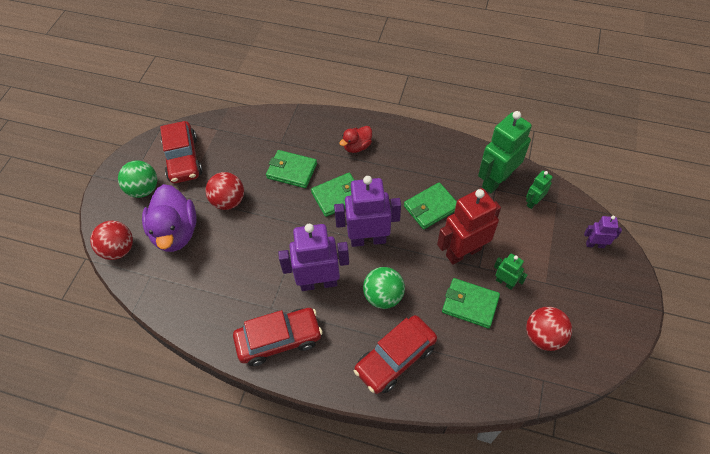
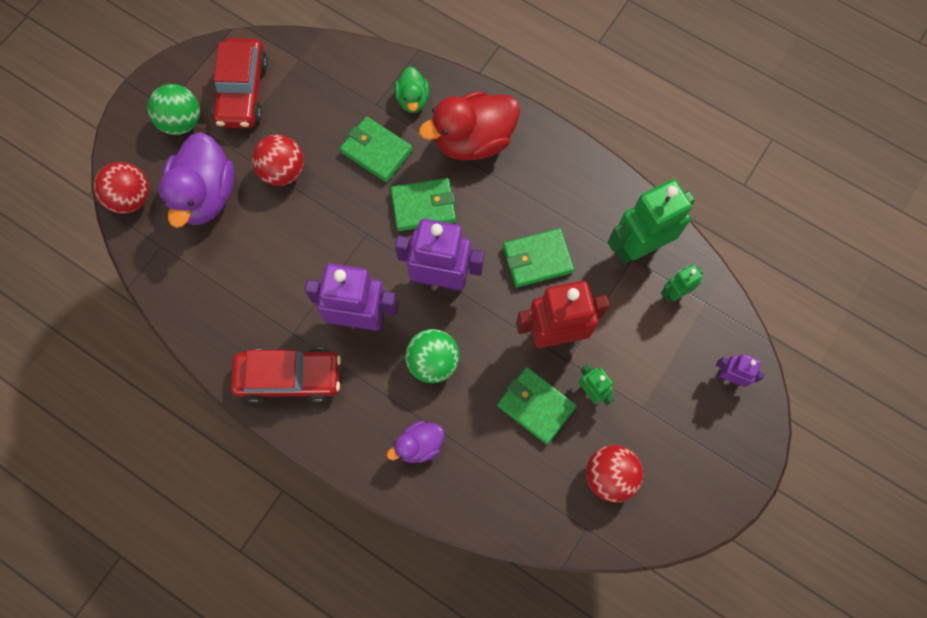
camera: 15 degrees right, 15 degrees up
(306, 133) = (413, 99): none -> green duck
(357, 146) = (473, 140): red duck -> red duck, size x1.89
(395, 358) = (419, 445): red car -> purple duck

